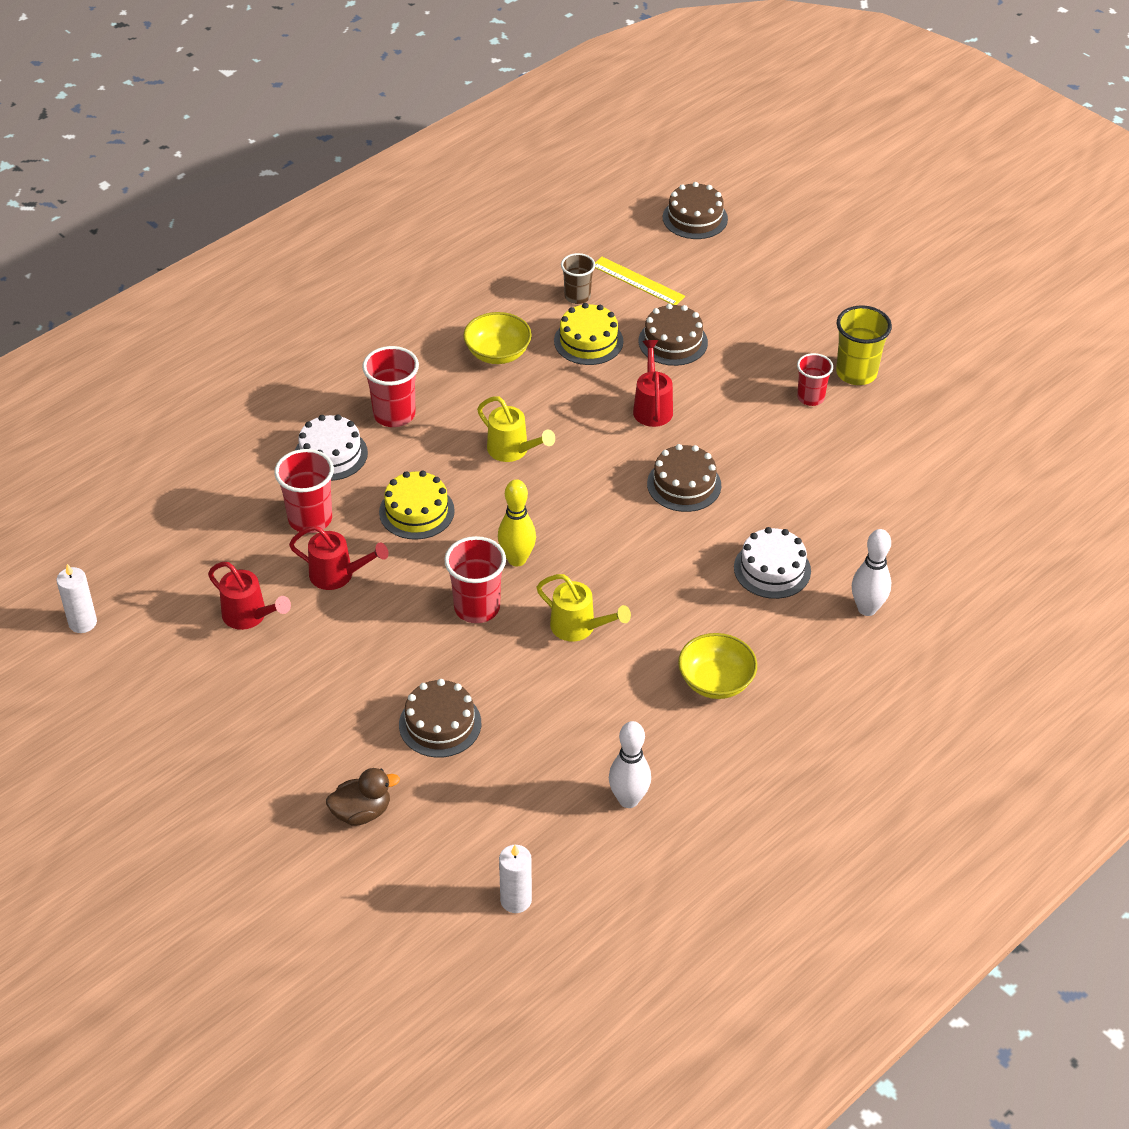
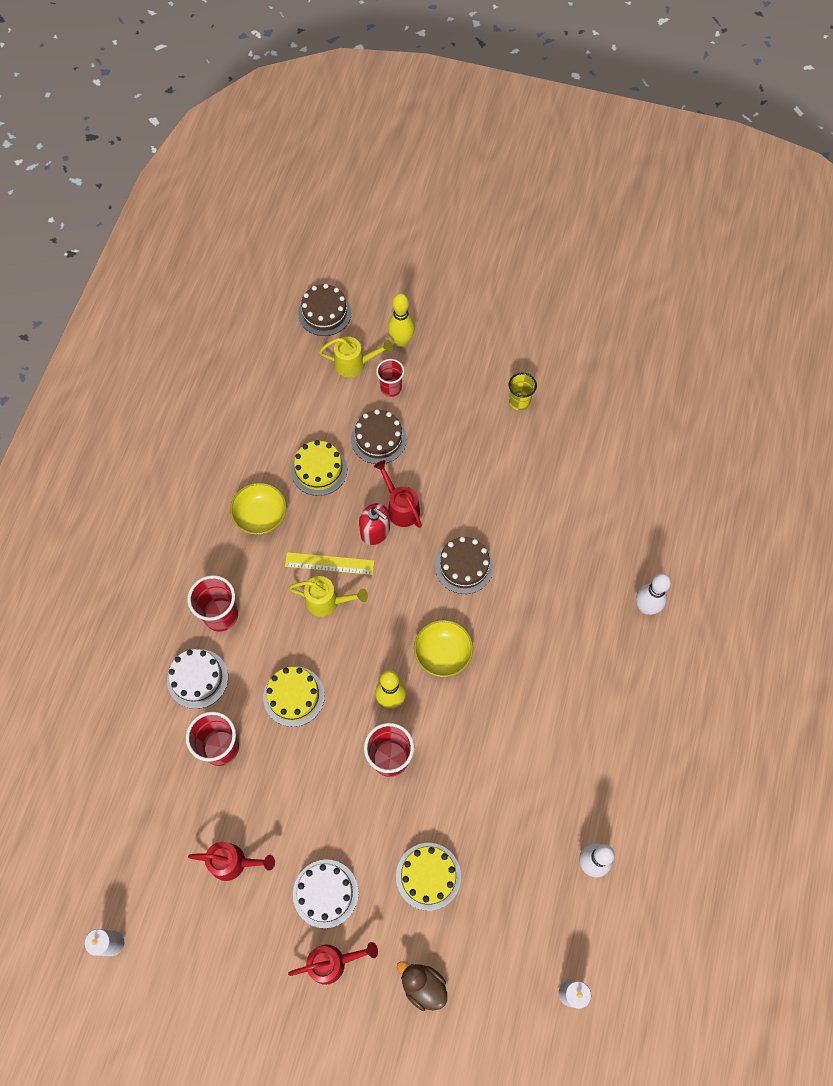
camera: 30 degrees left, 20 degrees up
(338, 575) = (274, 787): red watering can -> red watering can (332, 962)
(362, 812) = (423, 986): brown duck -> brown duck turned 90 degrees counterclockwise
(440, 724) = (428, 876): brown cake -> yellow cake
(577, 296) = (285, 431): brown cup -> none
(579, 627) = (470, 735): yellow watering can -> yellow watering can (354, 364)
(609, 415) = (375, 531): none -> red soap dispenser
(637, 281) = (320, 394): yellow ruler -> yellow ruler (329, 563)
(716, 681) = (587, 727): yellow bowl -> yellow bowl (443, 654)
(761, 272) = (401, 341): none -> yellow bowling pin
(772, 569) = (566, 608): white cake -> white cake (325, 893)
(810, 397) = (502, 440): red cup -> red cup (391, 388)
(856, 373) = (519, 401): yellow cup -> yellow cup, size x0.66

